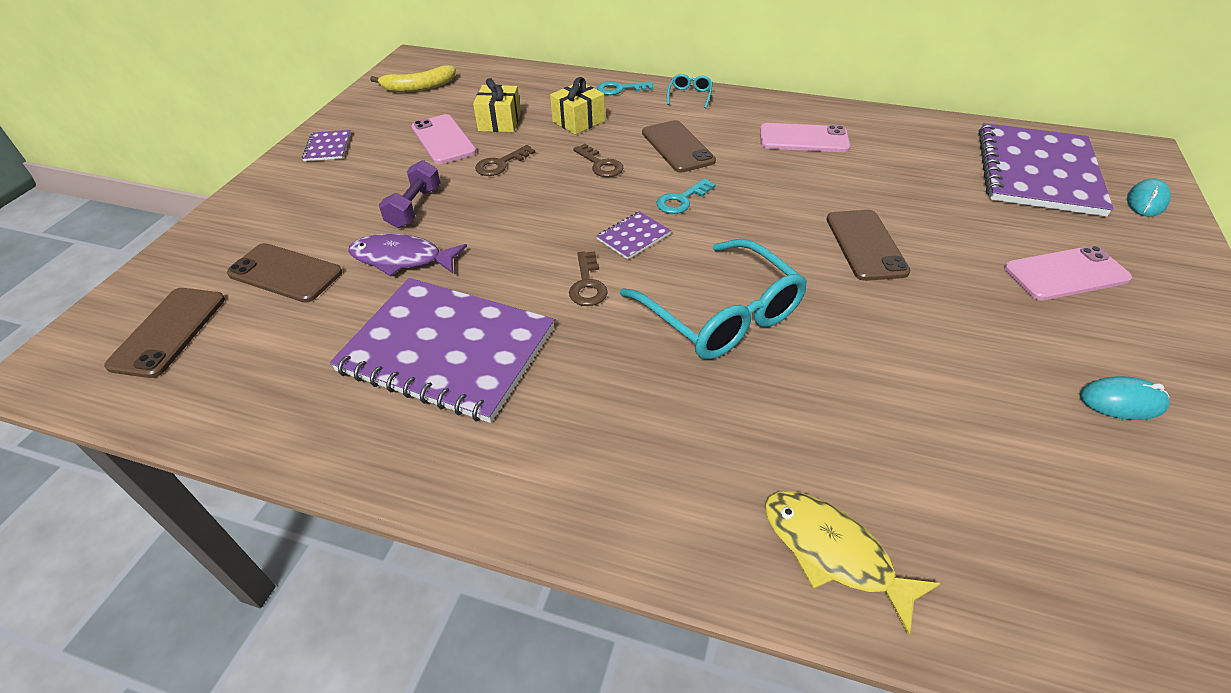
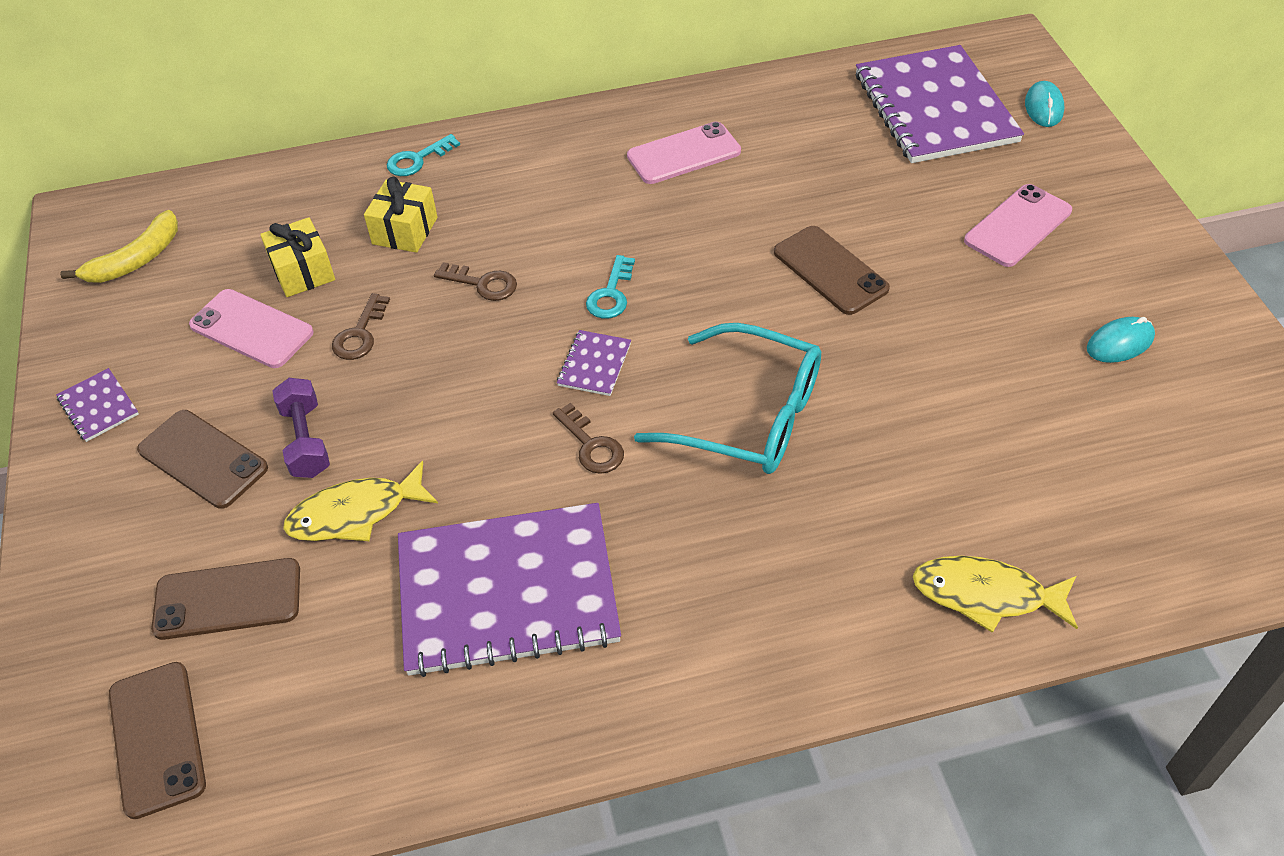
camera: 30 degrees left, 5 degrees up
(402, 259) = (355, 513): purple fish -> yellow fish
(677, 147) = (553, 221): brown phone -> brown phone (203, 459)
(689, 96) = (511, 138): turquoise glasses -> none

